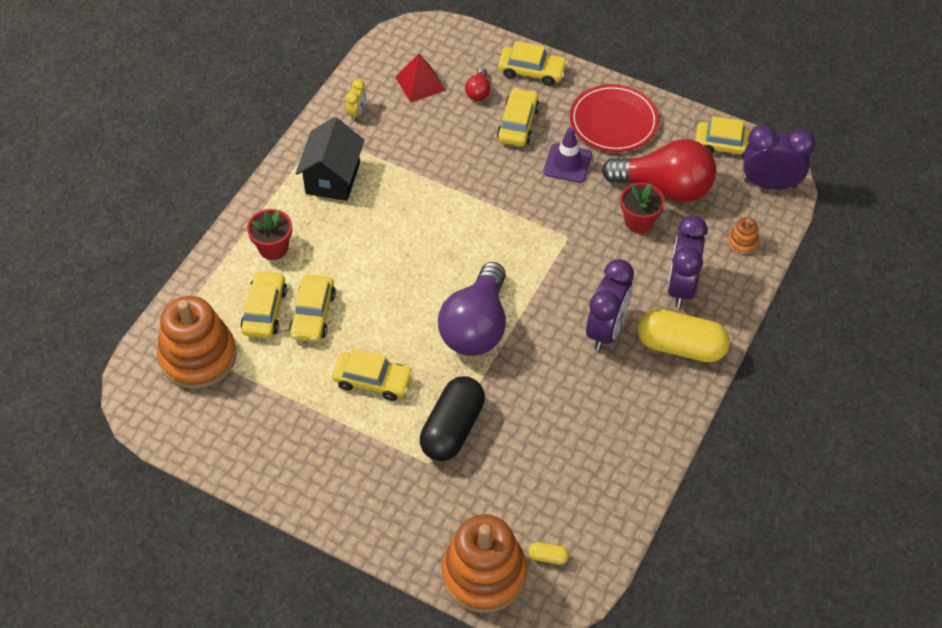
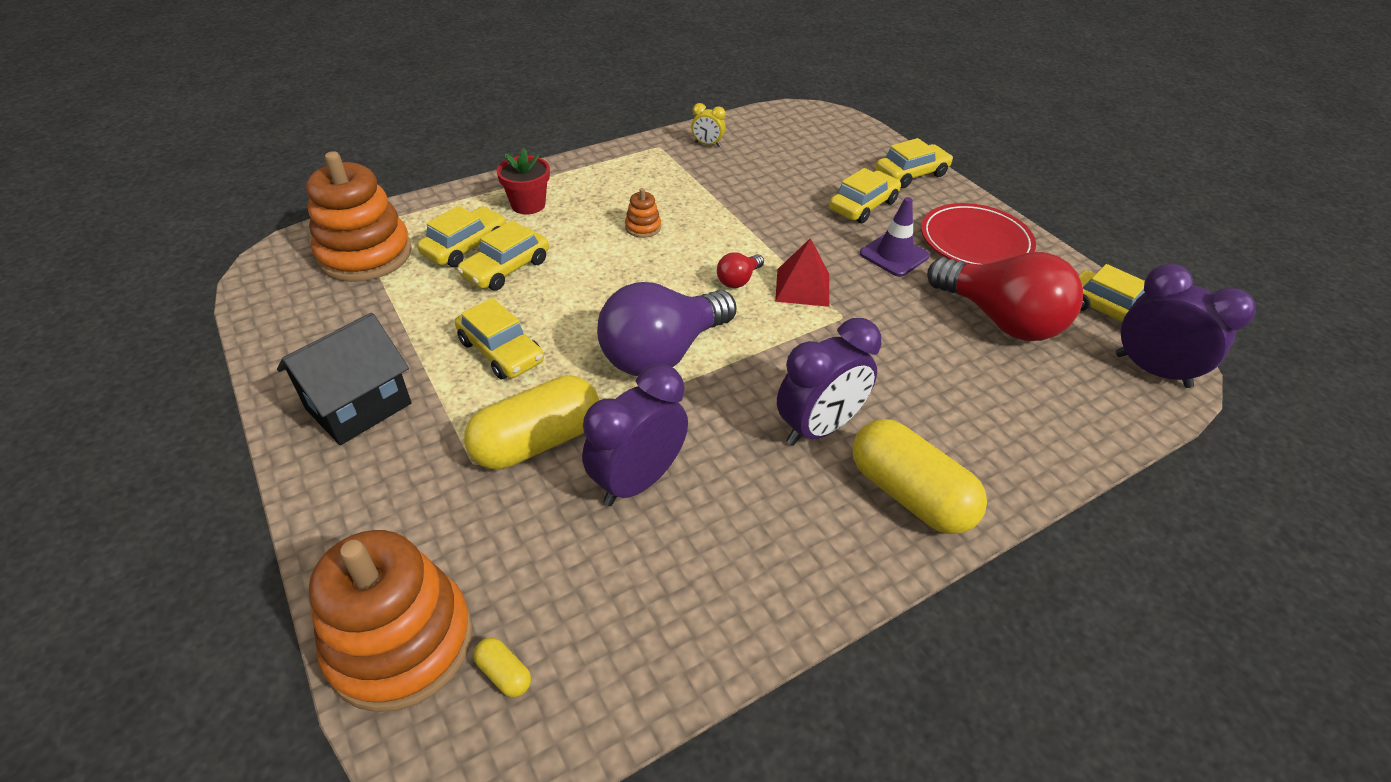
camera: 30 degrees right, 10 degrees down
(333, 178) = (637, 178): black house -> black house (359, 406)
(357, 113) = (707, 144): yellow clock -> yellow clock turned 60 degrees clockwise
(420, 83) = (787, 145): red pyramid -> red pyramid (802, 287)
(452, 429) = (537, 442): black capsule -> yellow capsule
(478, 92) = (841, 170): red light bulb -> red light bulb (738, 280)
(532, 71) = (911, 174): yellow car -> yellow car turned 75 degrees counterclockwise
(639, 221) = (944, 337): red flower pot -> none
(681, 287) = (956, 426): purple clock -> purple clock (638, 481)
(742, 242) = (1076, 415): orange stacking toy -> orange stacking toy (643, 227)

